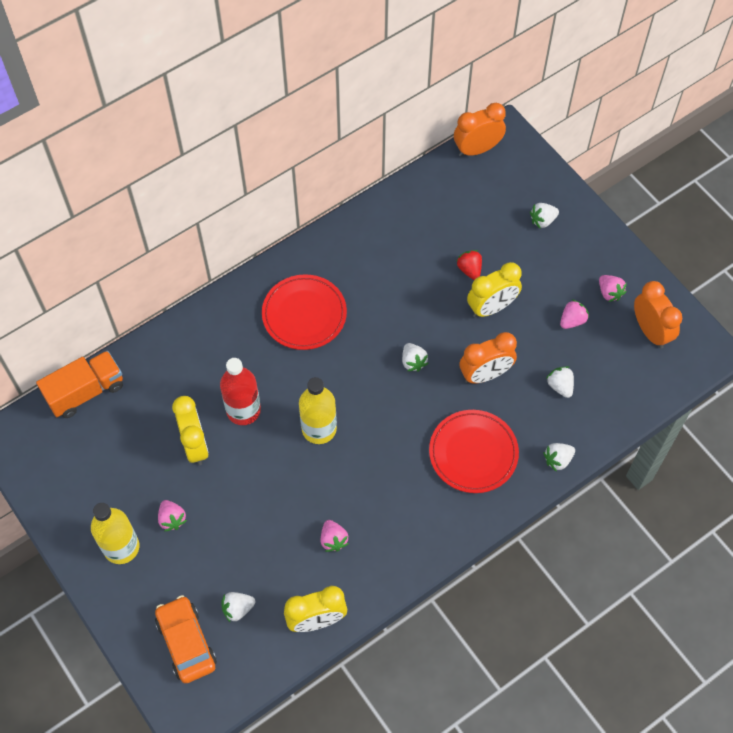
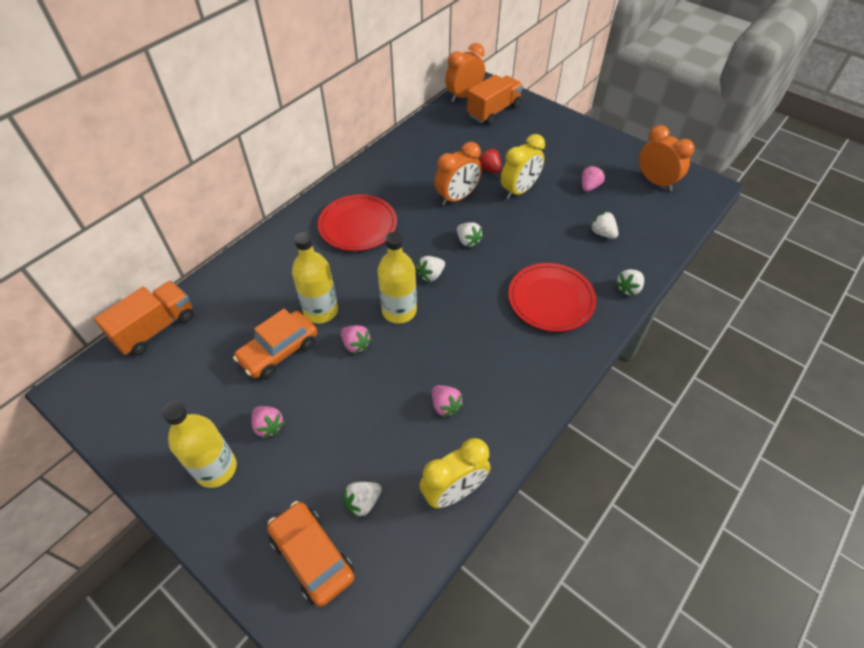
camera: 15 degrees left, 10 degrees down
(195, 445) = (279, 351): yellow clock -> orange car
(243, 410) = (321, 311): red bottle -> yellow bottle
(485, 374) = (535, 238): orange clock -> orange clock (457, 197)
(504, 182) = (493, 111): none -> orange truck
(543, 220) = (534, 129): white strawberry -> white strawberry (431, 275)
(609, 292) = (609, 163): pink strawberry -> pink strawberry (356, 345)

